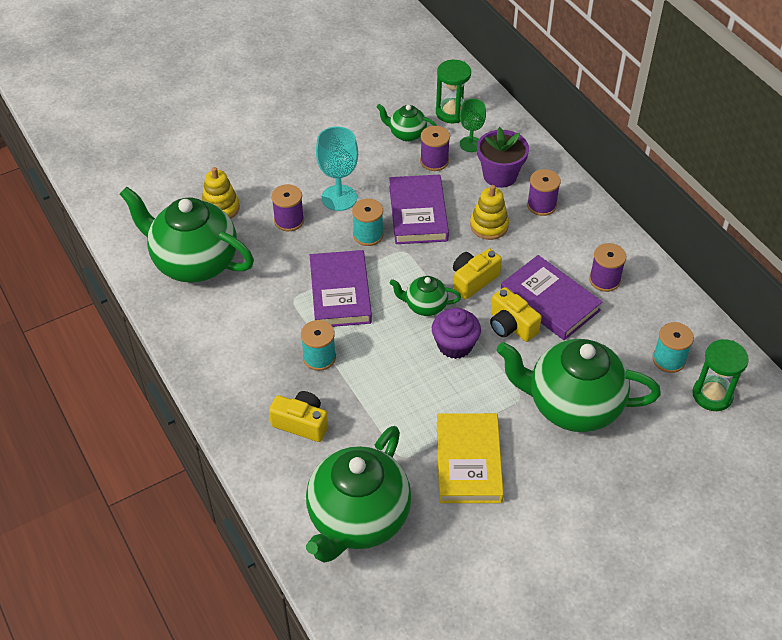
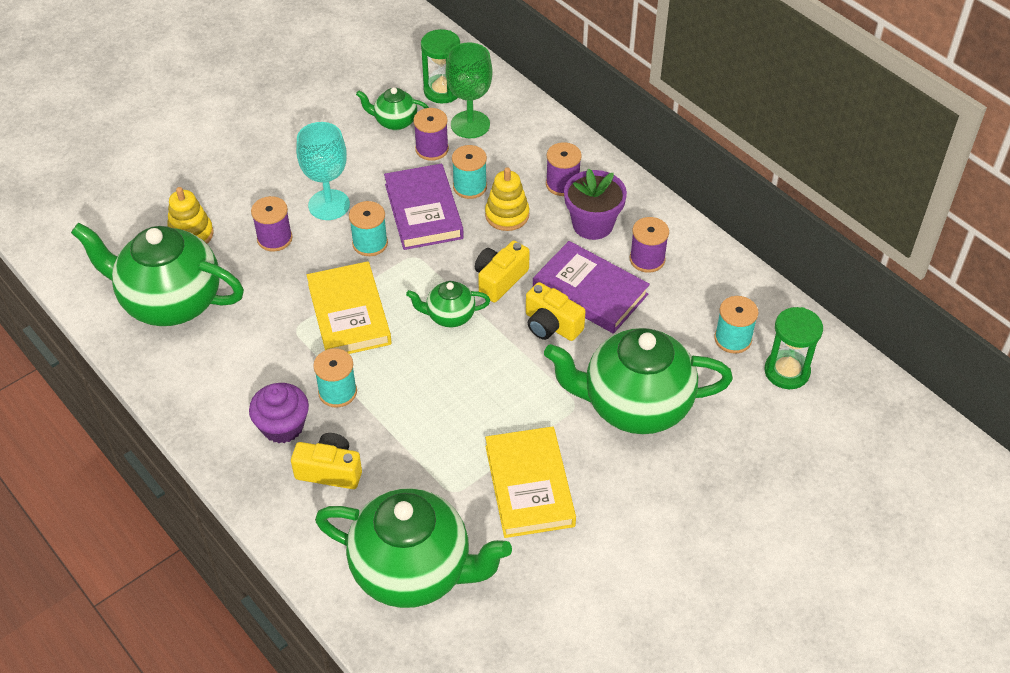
camera: 10 degrees left, 0 degrees up
(340, 292) = (349, 314): purple book -> yellow book
(357, 519) = (414, 571): green teapot -> green teapot turned 90 degrees counterclockwise
(455, 345) = (491, 356): purple cupcake -> purple cupcake (283, 426)
(461, 197) = (470, 187): none -> turquoise spool
(470, 144) = (470, 124): green goblet -> green goblet, size x1.52
(500, 175) = (509, 156): purple flower pot -> purple flower pot (592, 224)

